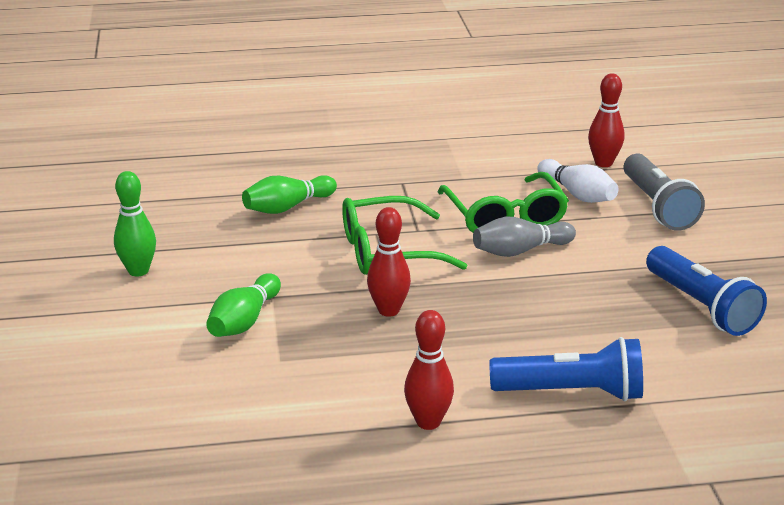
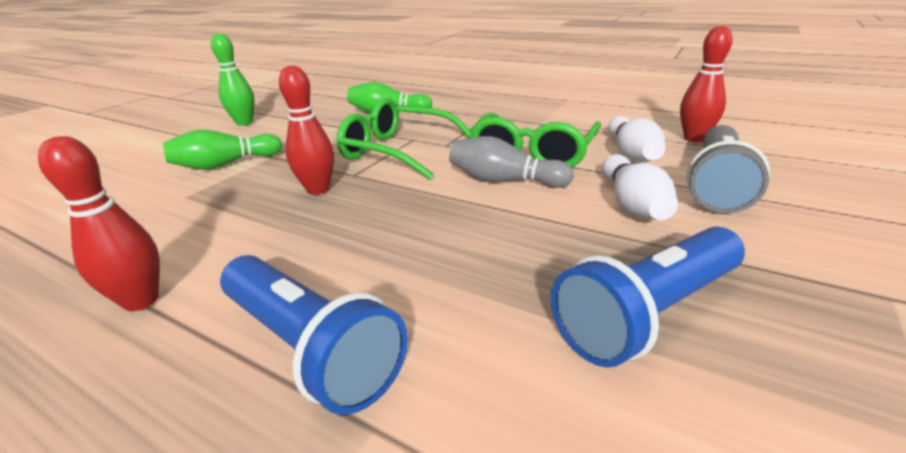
camera: 40 degrees right, 0 degrees up
(625, 241) = (632, 204): none -> white bowling pin
(701, 306) = (649, 314): blue flashlight -> blue flashlight turned 45 degrees clockwise

